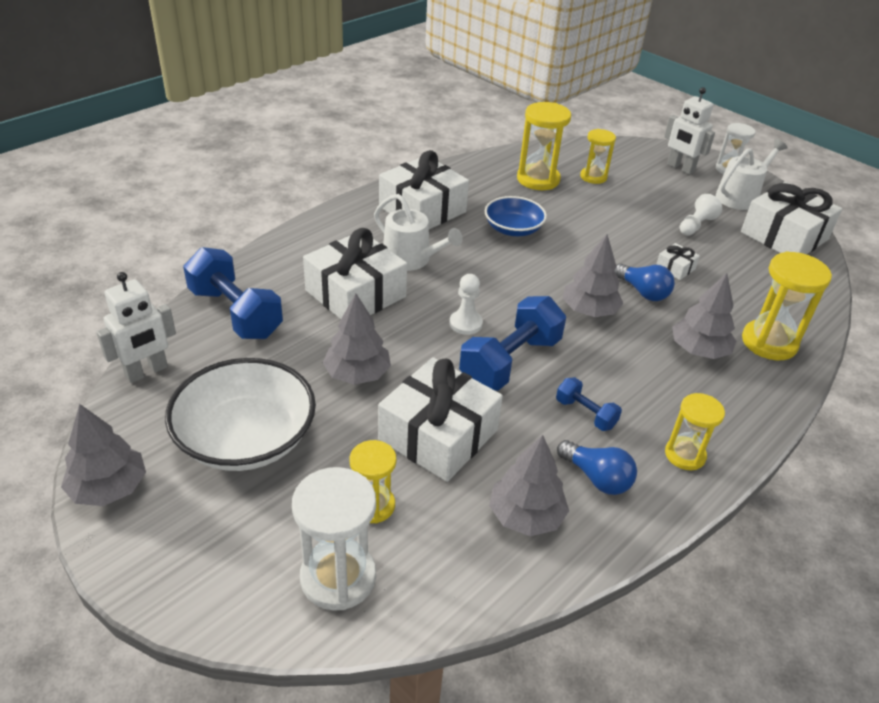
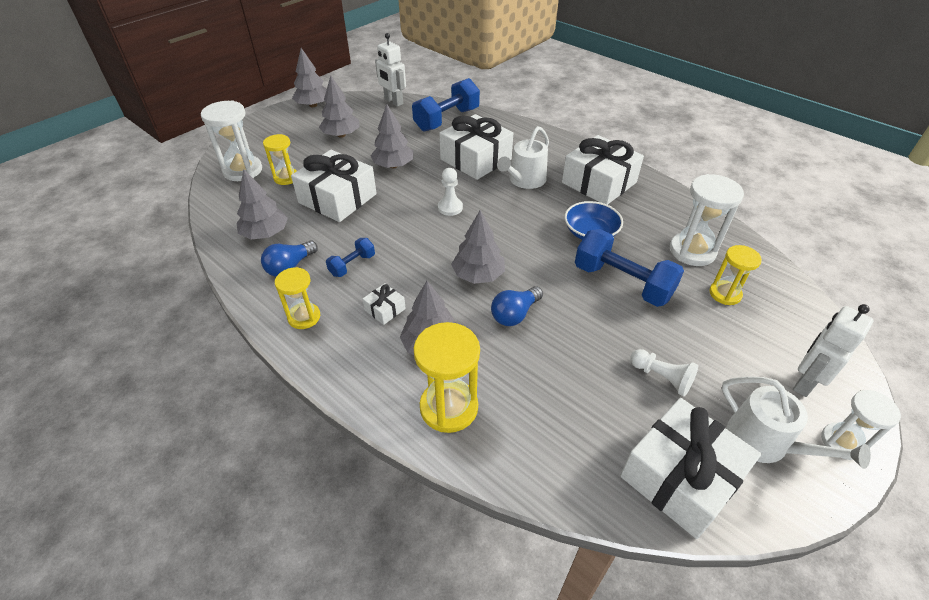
camera: 90 degrees right, 5 degrees up
(246, 438) = (341, 135): white bowl -> grey tree
(510, 362) = (408, 229): blue dumbbell -> blue dumbbell (622, 283)
(538, 179) = (692, 251): yellow hourglass -> white hourglass
(675, 268) = (564, 345): white gift -> white gift (385, 309)

